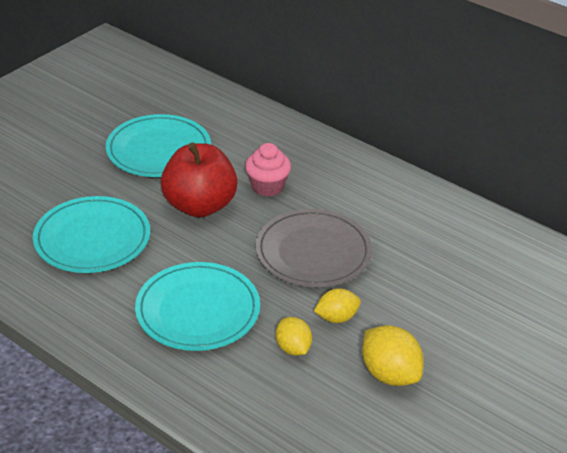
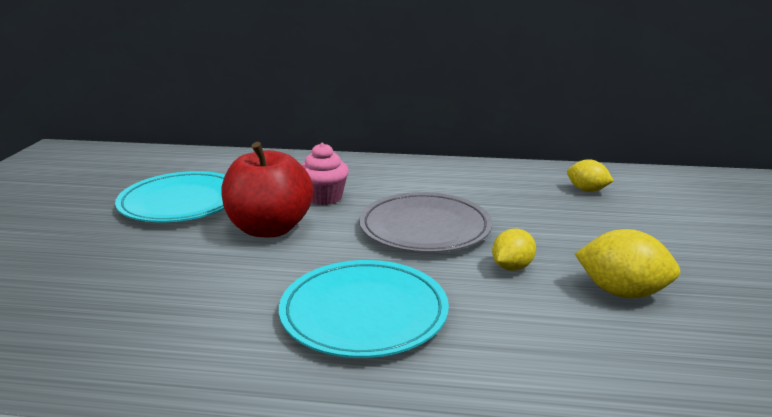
camera: 30 degrees left, 15 degrees down
(92, 239) = (164, 292): turquoise plate -> none
(293, 348) = (506, 307): yellow lemon -> yellow lemon (587, 190)

